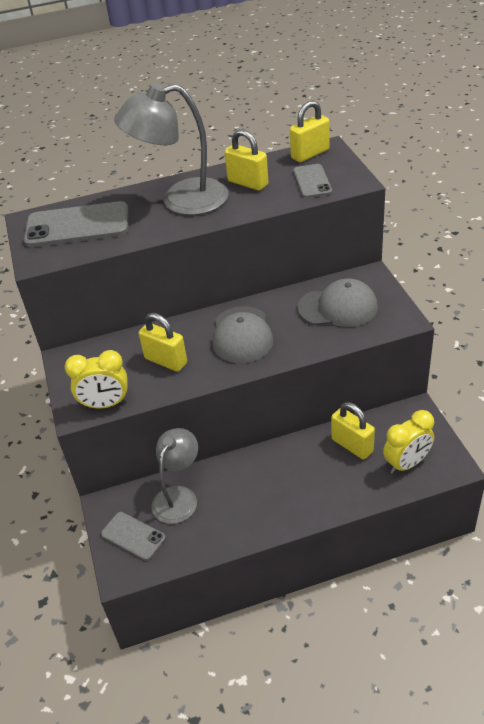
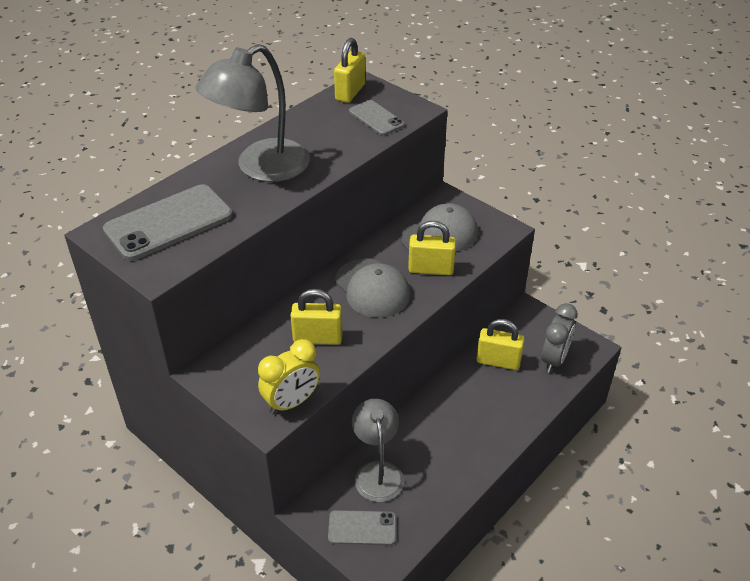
camera: 35 degrees left, 0 degrees up
(248, 183) = (314, 134): yellow padlock -> yellow padlock (431, 269)
(406, 463) = (554, 359): yellow clock -> grey clock

